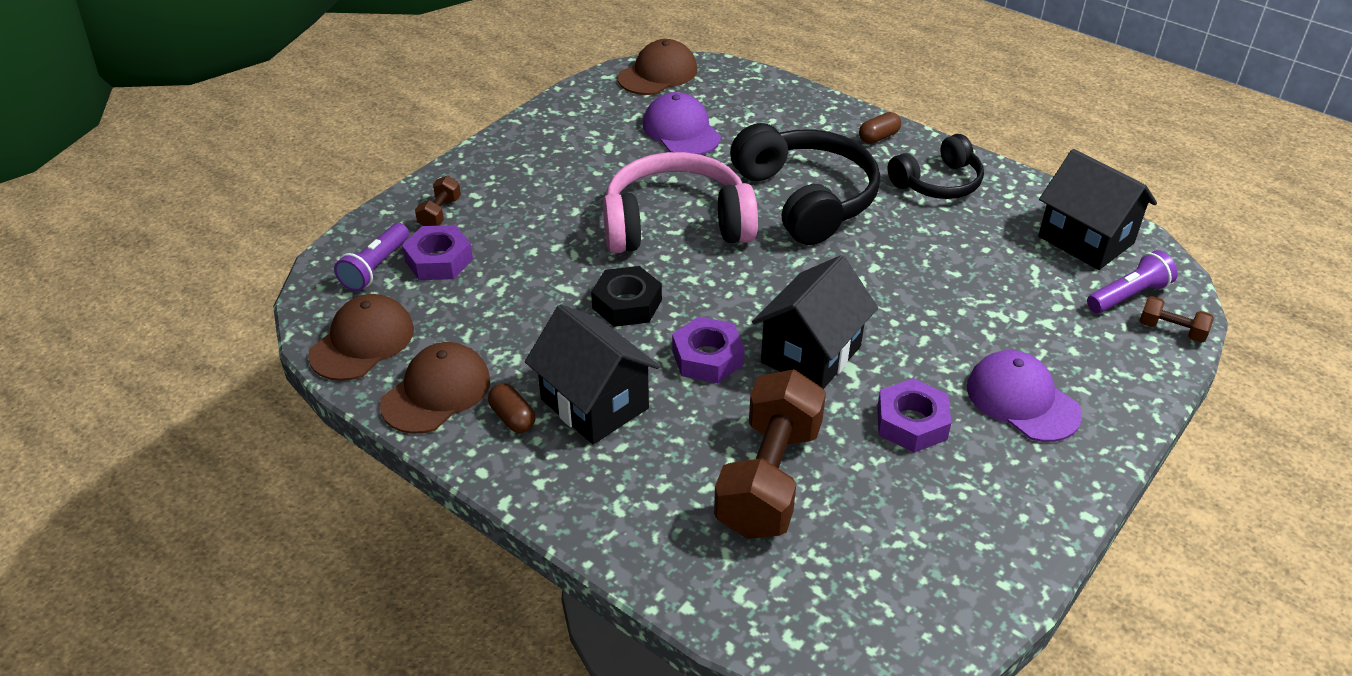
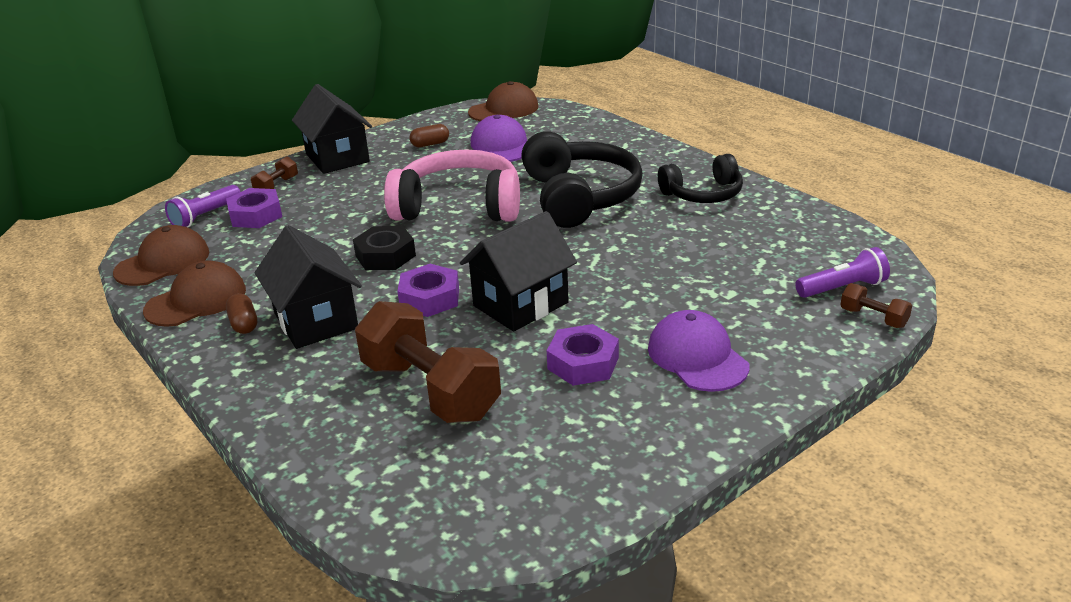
camera: 15 degrees right, 10 degrees down
(769, 478) = (430, 390): brown dumbbell -> brown dumbbell turned 75 degrees counterclockwise
(878, 137) = (667, 160): brown capsule -> brown capsule (430, 144)
(1086, 240) = (821, 244): black house -> black house (337, 158)

